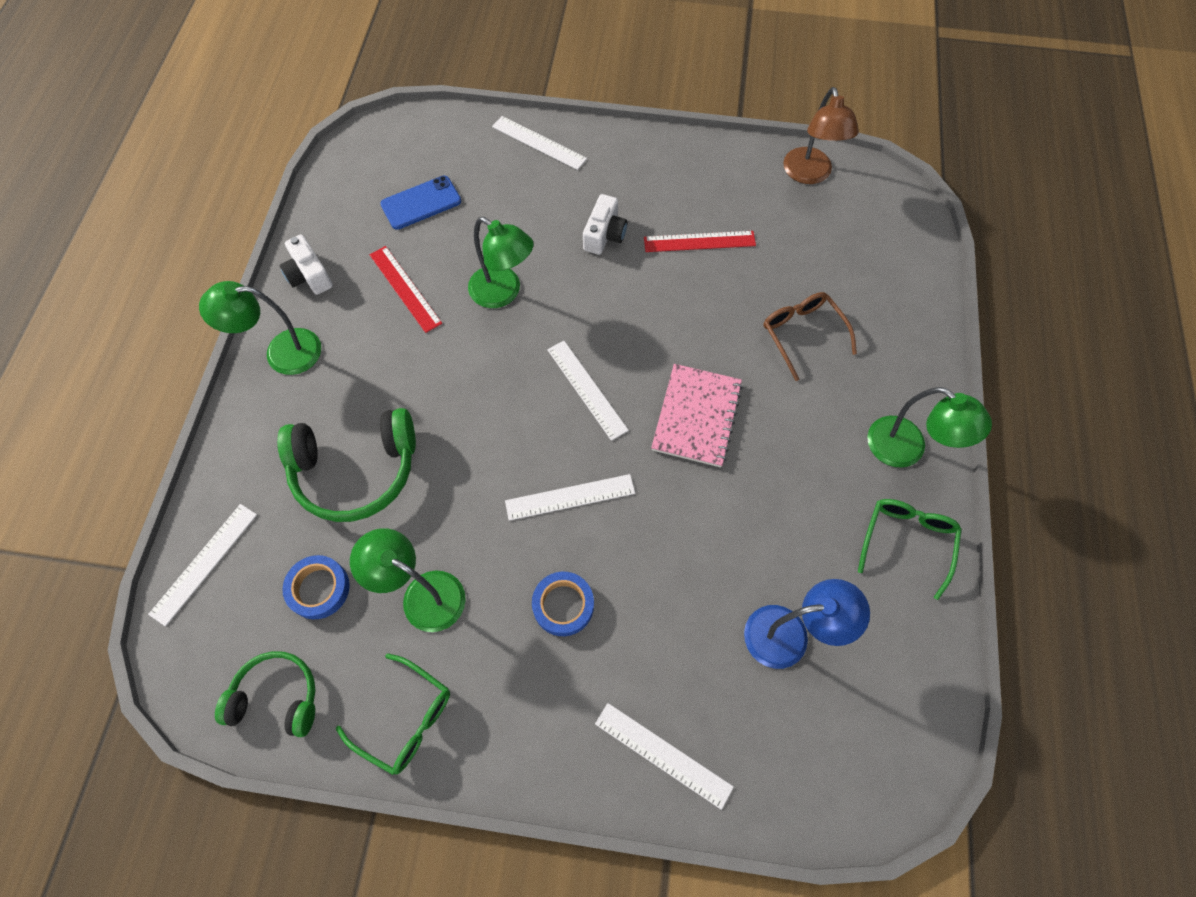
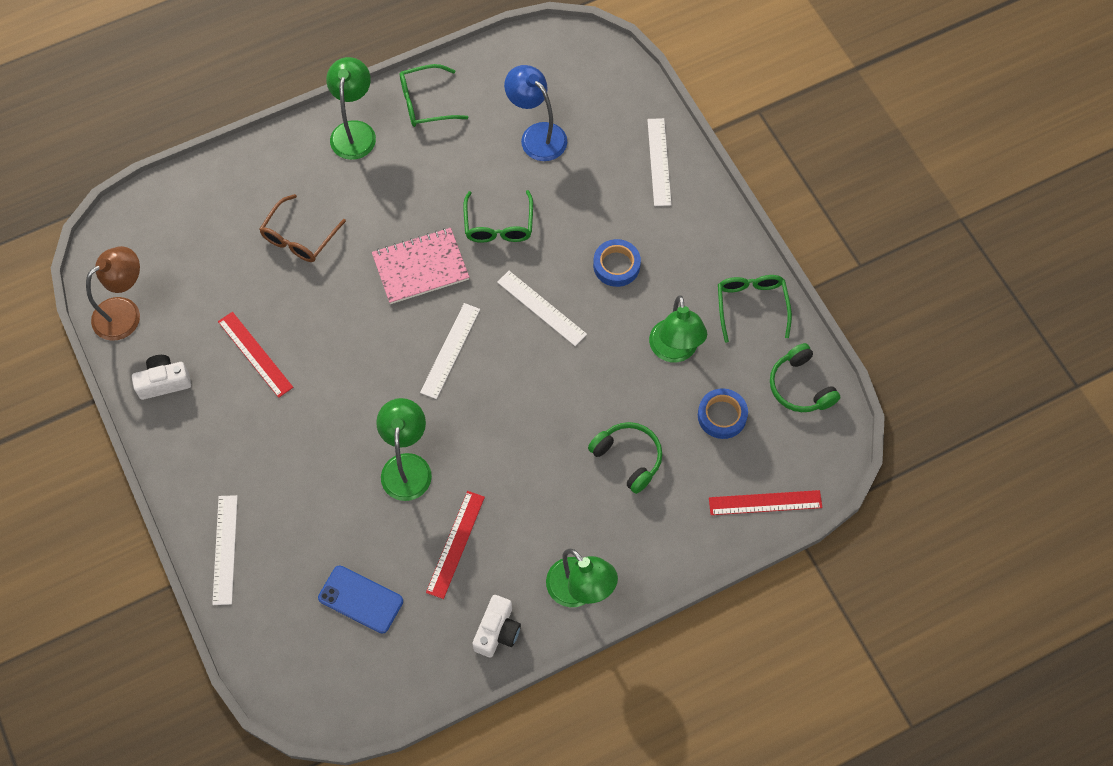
camera: 125 degrees left, 0 degrees up
(204, 563) = (765, 502): white ruler -> red ruler
(356, 470) = (628, 458): green headphones -> green headphones, size x0.63
(604, 235) = (296, 428): white camera -> white camera (164, 382)
(696, 518) = (498, 225): none -> green glasses

